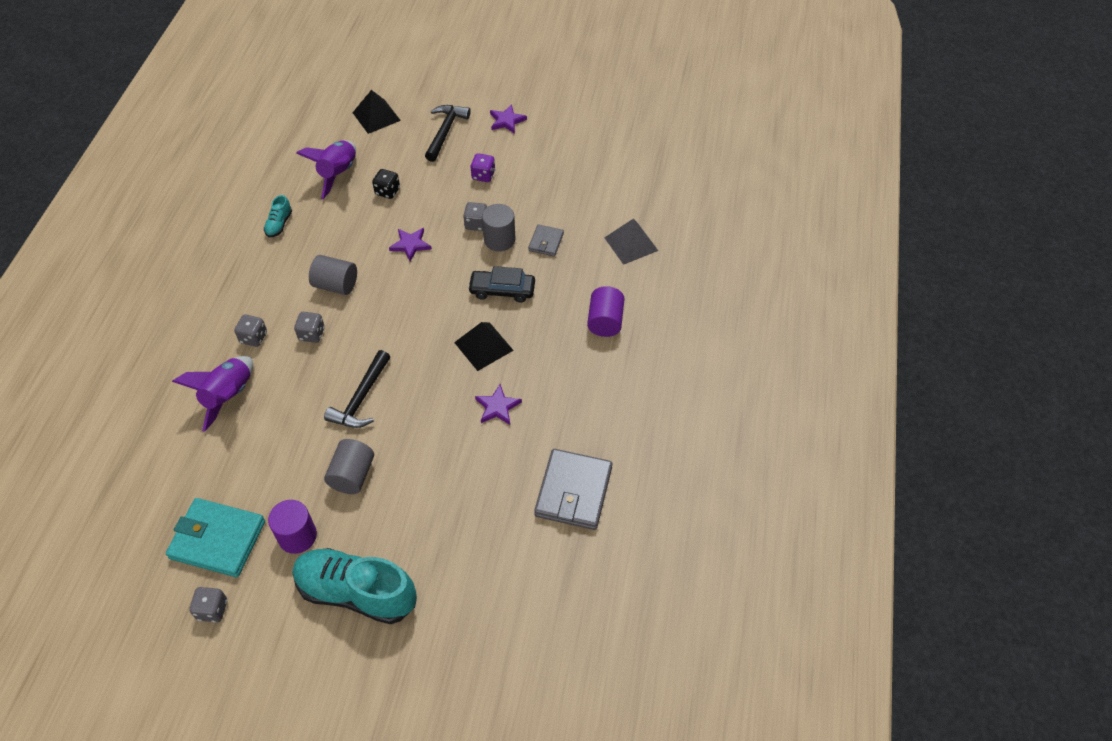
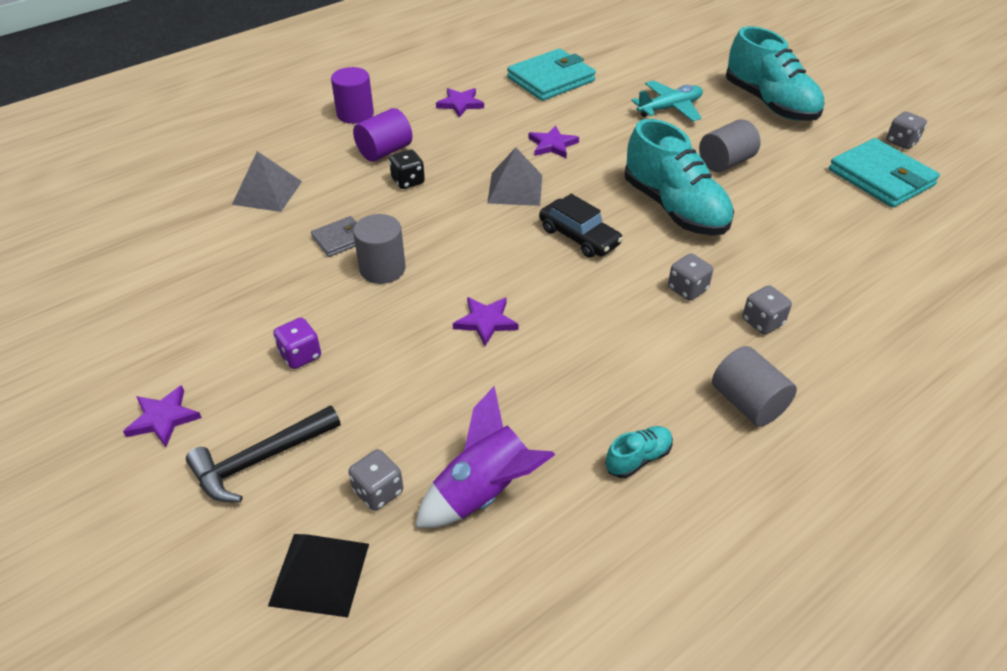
camera: 140 degrees left, 10 degrees down
(228, 396) = (823, 278): purple rocket -> none
(297, 536) = (802, 149): purple cylinder -> purple cylinder (355, 114)
(336, 285) = (618, 326): grey cylinder -> grey cylinder (748, 403)
(361, 398) = (674, 208): black hammer -> turquoise shoe
(387, 191) = (442, 413): black dice -> black dice (408, 181)
(441, 520) = (670, 108): none -> turquoise plane
(476, 224) = (385, 300): grey dice -> grey dice (378, 491)
(483, 346) = (515, 188): black pyramid -> grey pyramid
(502, 290) = (441, 222): black car -> black car (579, 237)
(573, 491) = (551, 79): grey wallet -> turquoise wallet
(611, 406) = (460, 104): none -> purple star

